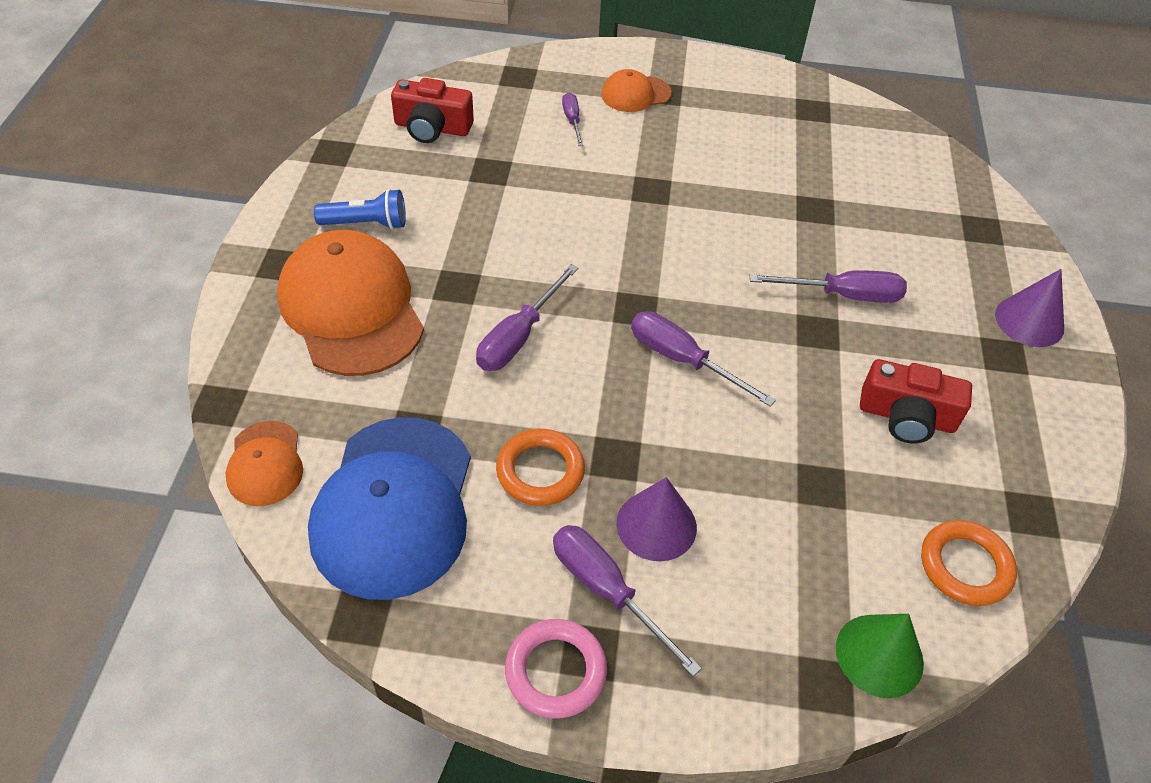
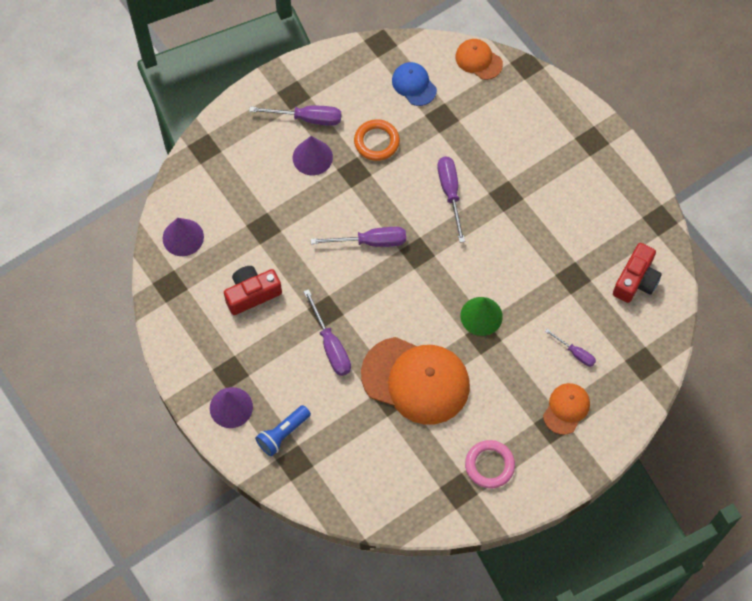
camera: 140 degrees right, 15 degrees up
(351, 308) = (534, 146): orange cap -> orange cap (416, 380)
(366, 224) = (586, 193): blue flashlight -> blue flashlight (283, 434)
(394, 506) = (414, 85): blue cap -> blue cap, size x0.49
(432, 128) = (636, 280): red camera -> red camera turned 150 degrees clockwise
(555, 671) = (298, 79): pink ring -> pink ring (489, 465)
(843, 295) = (330, 345): purple screwdriver -> purple screwdriver turned 75 degrees counterclockwise
(879, 655) = (192, 174): green cone -> green cone (481, 316)
(965, 566) = (183, 237): orange ring -> purple cone

